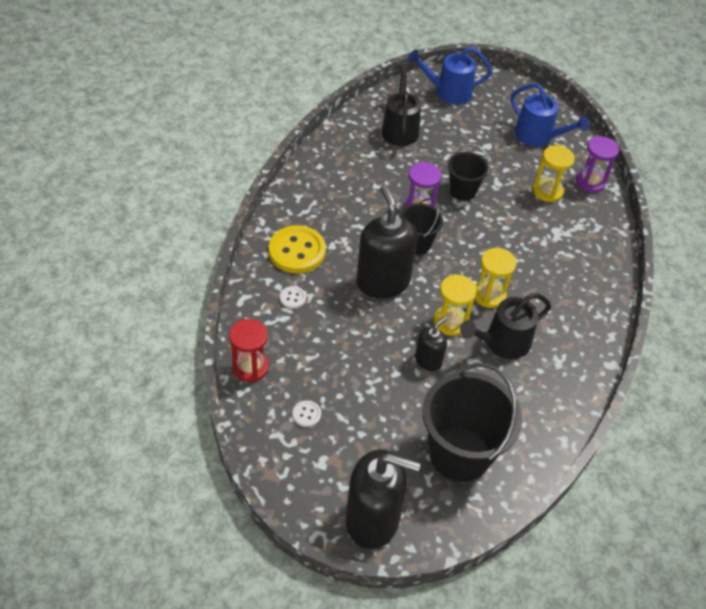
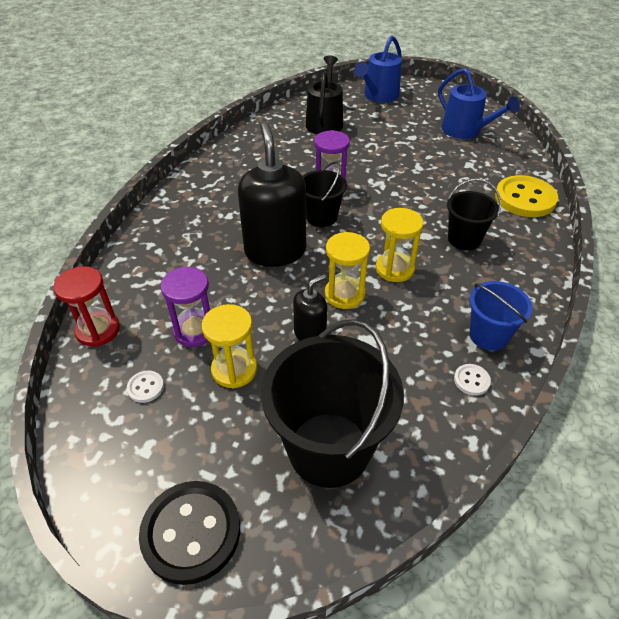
camera: 10 degrees right, 5 degrees down
(292, 298) = (170, 262): white button -> white button (471, 380)
(297, 251) = (189, 219): yellow button -> yellow button (525, 198)
(373, 519) = (191, 532): black soap dispenser -> black button
(448, 92) = (379, 96): blue watering can -> blue watering can turned 60 degrees counterclockwise
(462, 191) = (380, 173): black bucket -> black bucket (464, 239)
(502, 343) = (404, 319): black watering can -> none
(547, 191) = (472, 176): yellow hourglass -> yellow hourglass (234, 369)
(571, 353) = (488, 335): none -> blue bucket
(590, 182) = (519, 169): purple hourglass -> purple hourglass (195, 330)

